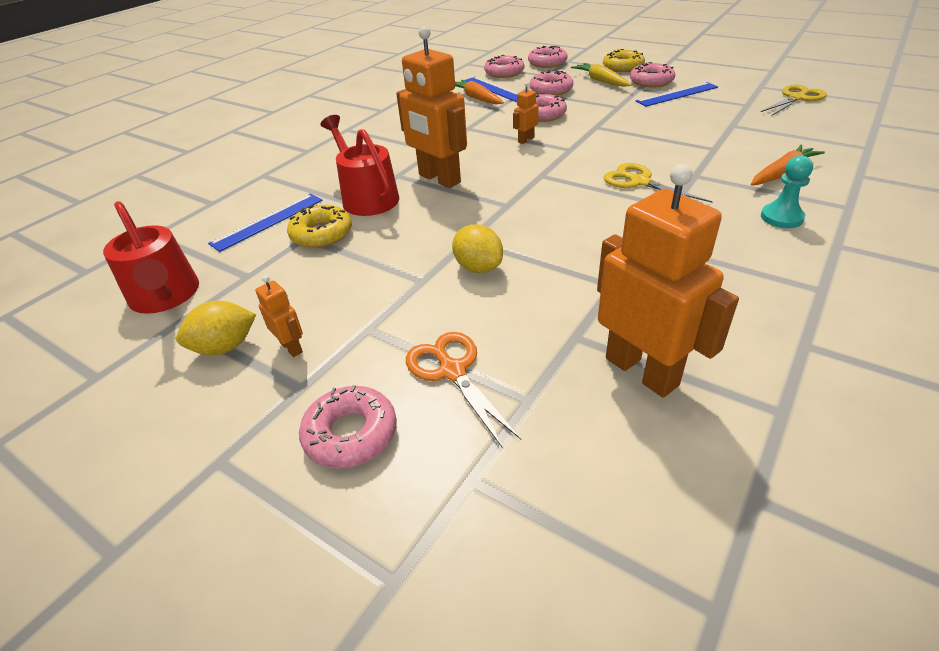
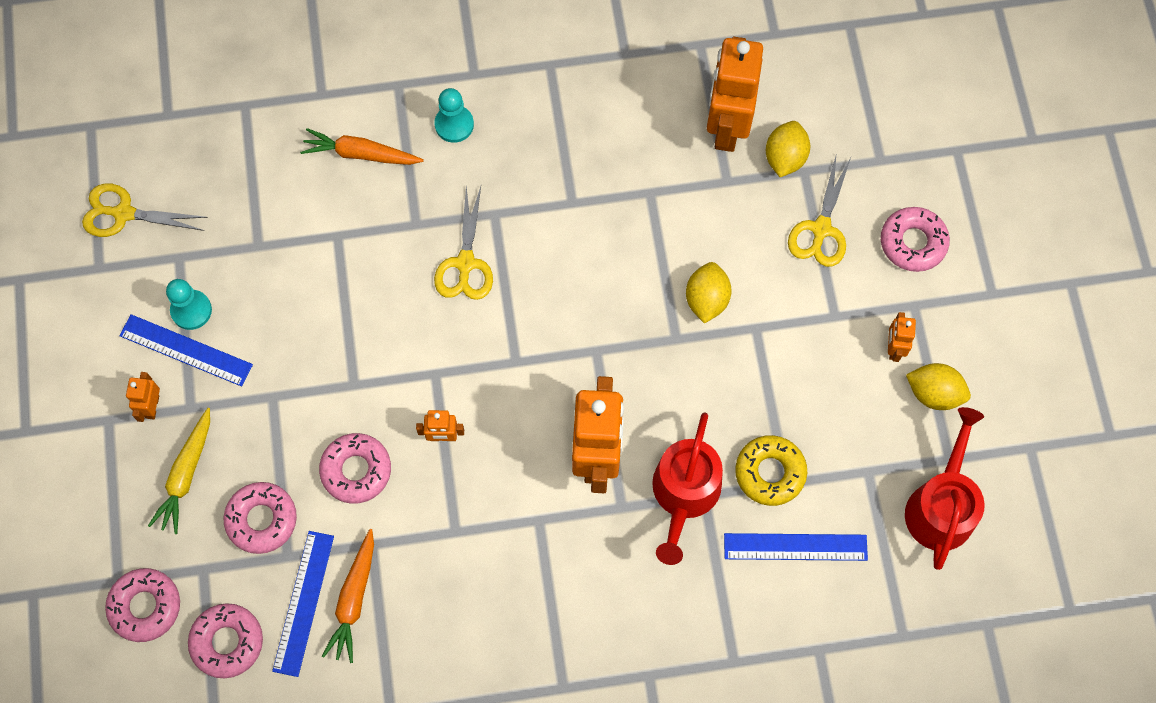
camera: 135 degrees left, 30 degrees up
(452, 371) = (821, 229): orange scissors -> yellow scissors
(559, 394) = (785, 158): none -> yellow lemon
(623, 67) = (106, 480): yellow donut -> none
(651, 81) = (152, 407): pink donut -> orange robot
(703, 100) = (191, 310): none -> turquoise pawn

